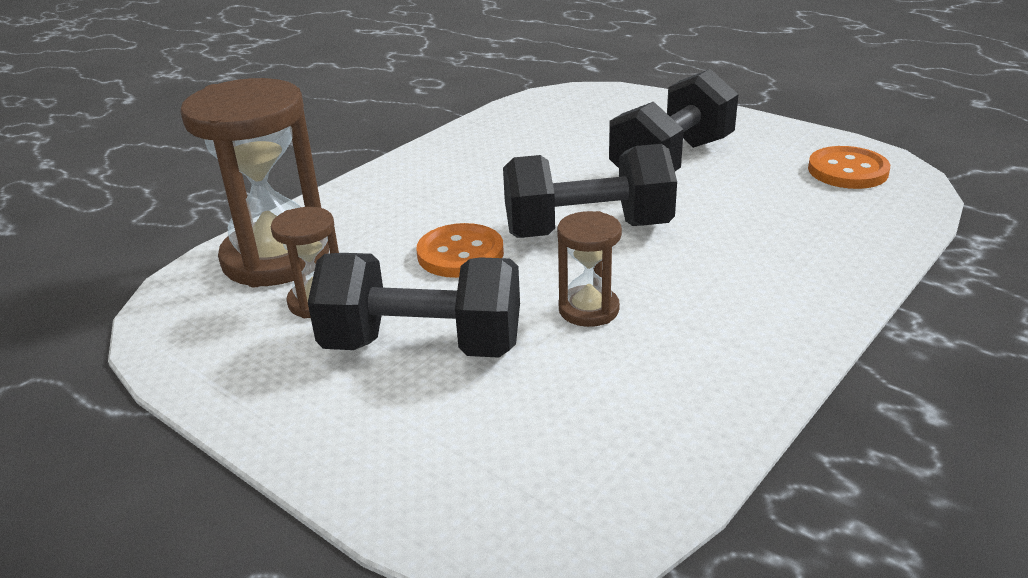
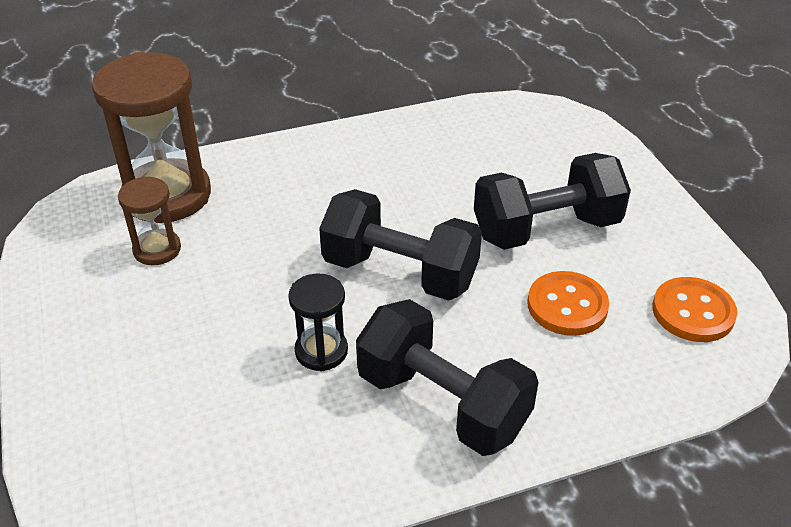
camera: 30 degrees right, 10 degrees up
(422, 346) = (183, 324): black dumbbell -> black dumbbell (442, 403)
(460, 254) = (287, 251): orange button -> orange button (567, 306)
(588, 309) = (321, 351): brown hourglass -> black hourglass

